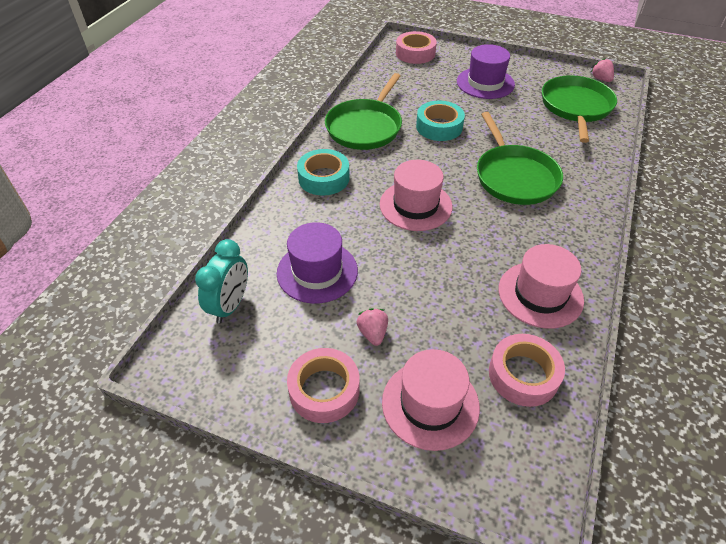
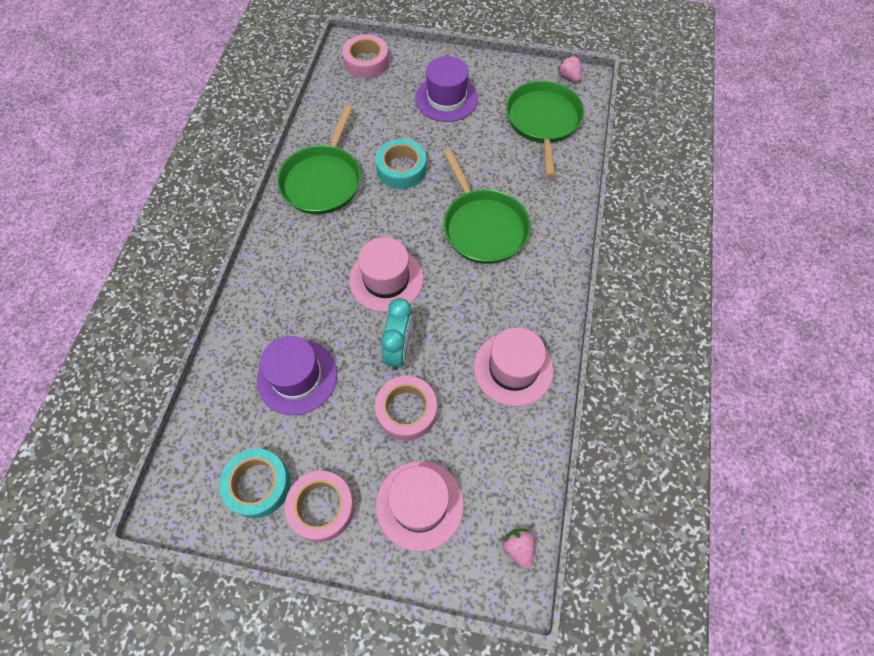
camera: 10 degrees left, 15 degrees up
(230, 306) = (217, 431): turquoise clock -> turquoise clock (399, 350)
(324, 178) = (287, 257): turquoise tape -> turquoise tape (258, 485)
(373, 333) = (359, 439): pink strawberry -> pink strawberry (518, 548)
(523, 375) = (500, 459): pink tape -> pink tape (406, 411)

